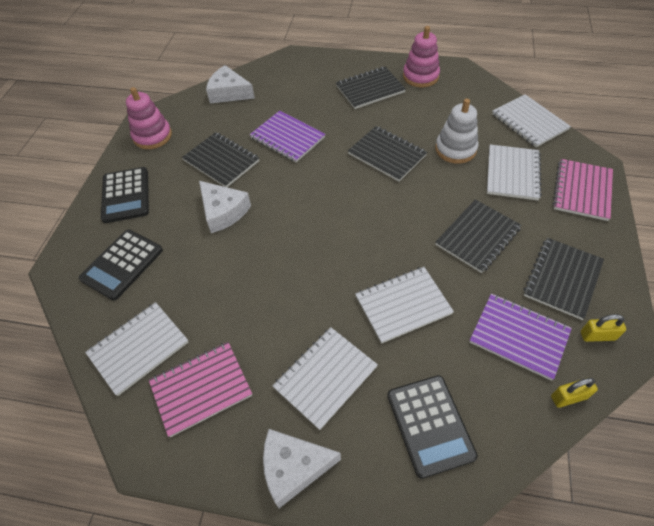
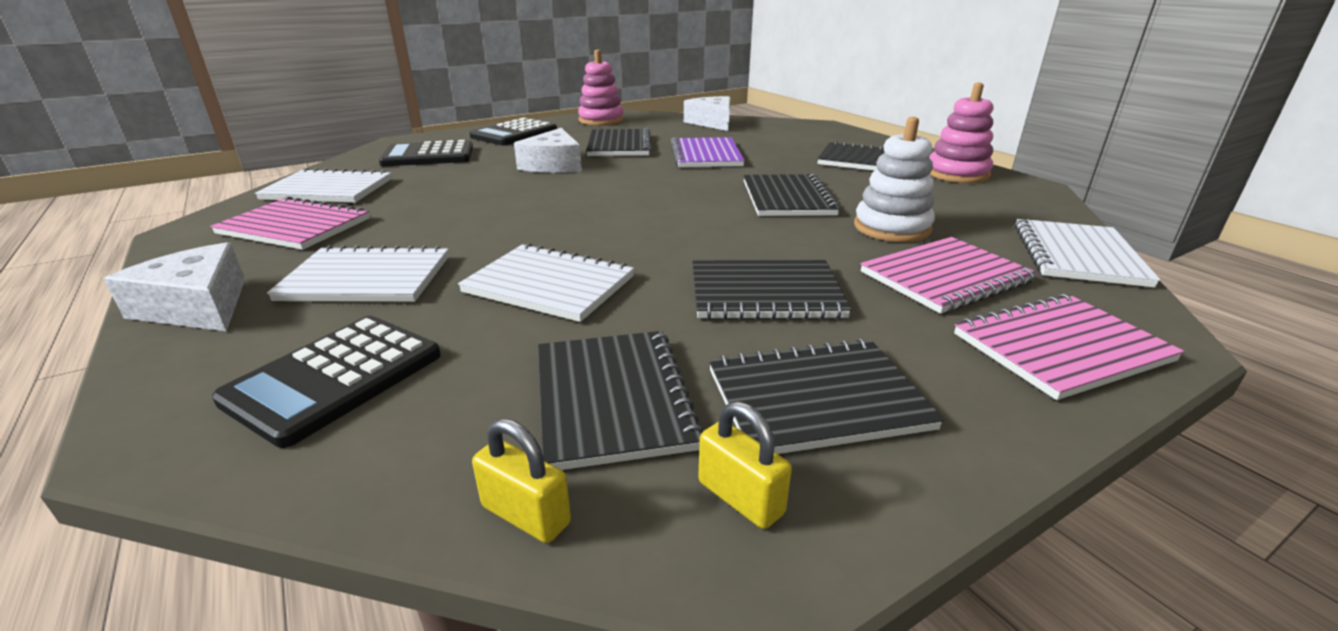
camera: 45 degrees right, 25 degrees down
(512, 173) = (945, 277): white notebook -> pink notebook
(519, 336) = (612, 398): purple notebook -> black notebook

